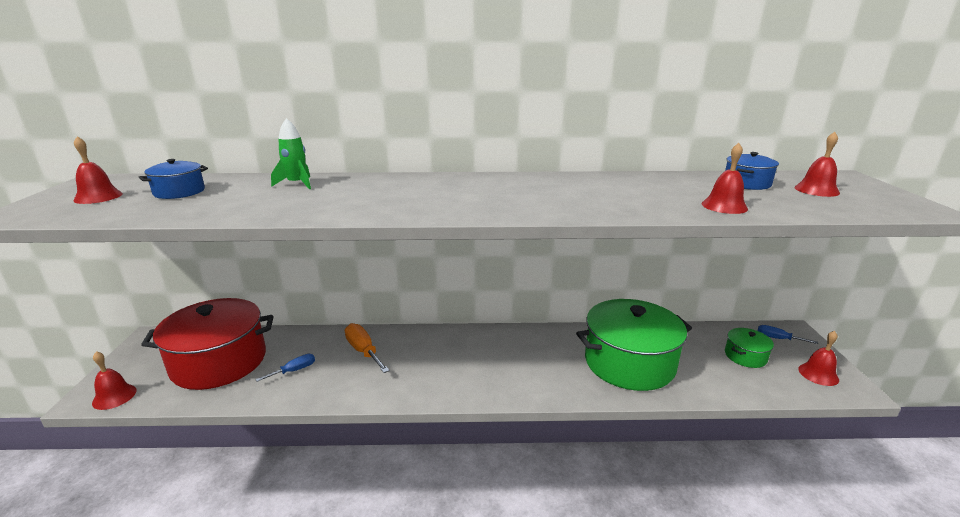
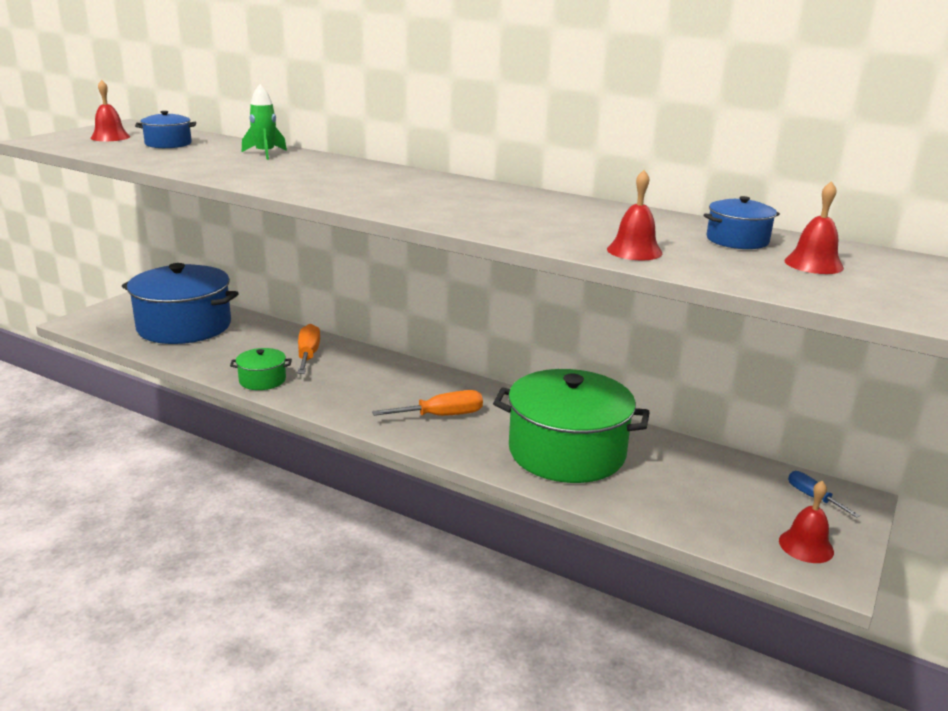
camera: 30 degrees right, 0 degrees up
(114, 396) = (91, 327): red bell -> none
(219, 362) = (184, 326): red pot -> blue pot
(294, 370) = (234, 351): blue screwdriver -> none
(522, 367) = (442, 416): none -> orange screwdriver
(745, 356) = (730, 496): green pot -> green pot (262, 380)

